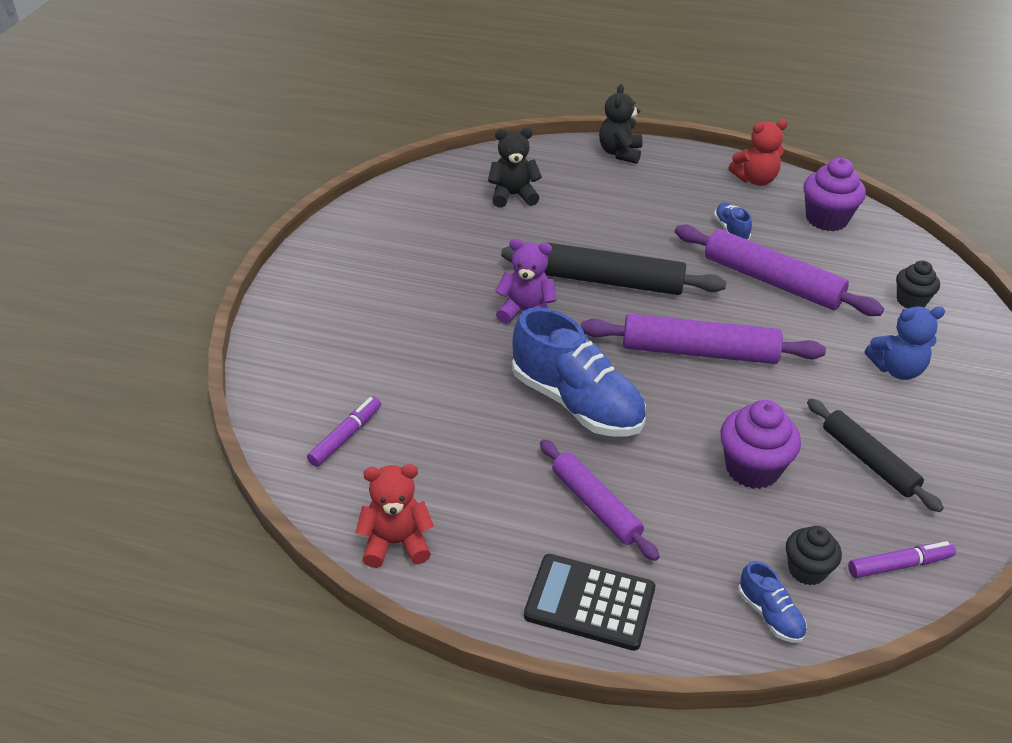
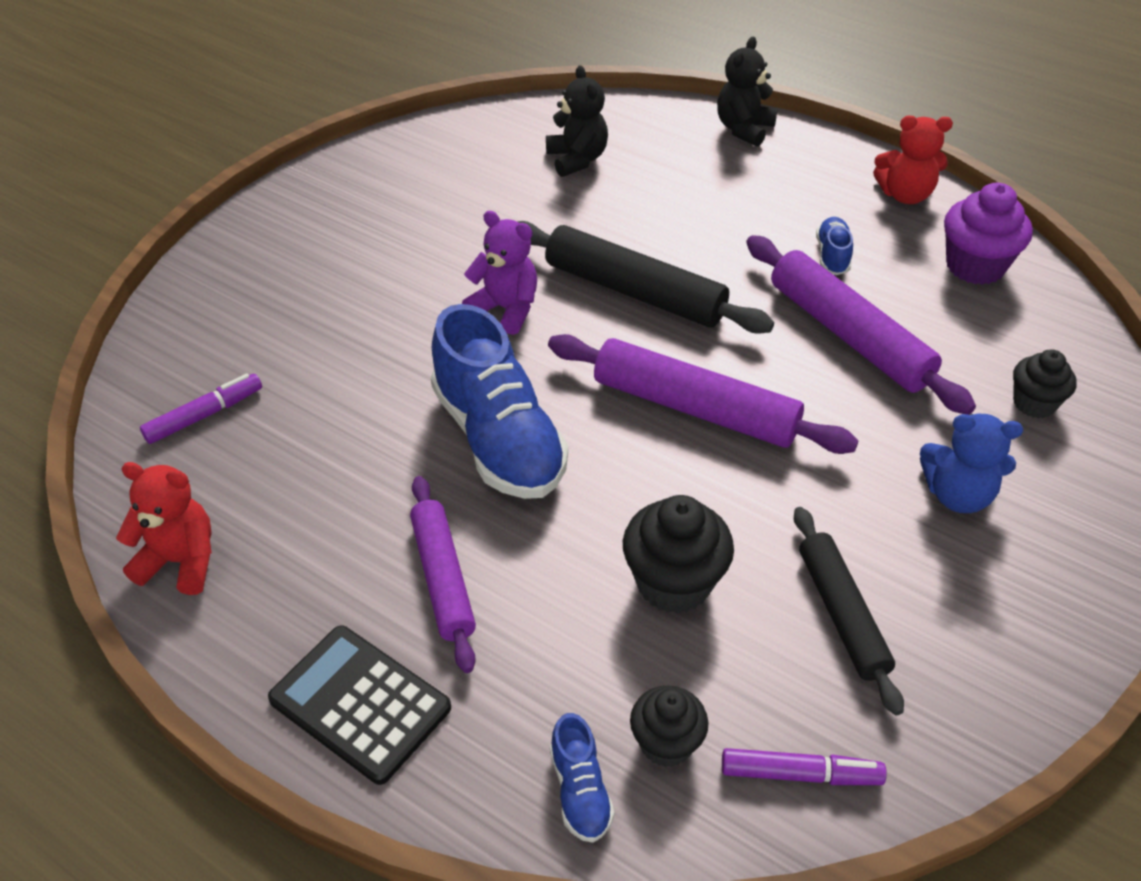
camera: 20 degrees right, 5 degrees up
(513, 195) = (577, 159): black teddy bear -> black teddy bear turned 60 degrees clockwise
(752, 469) = (673, 583): purple cupcake -> black cupcake

